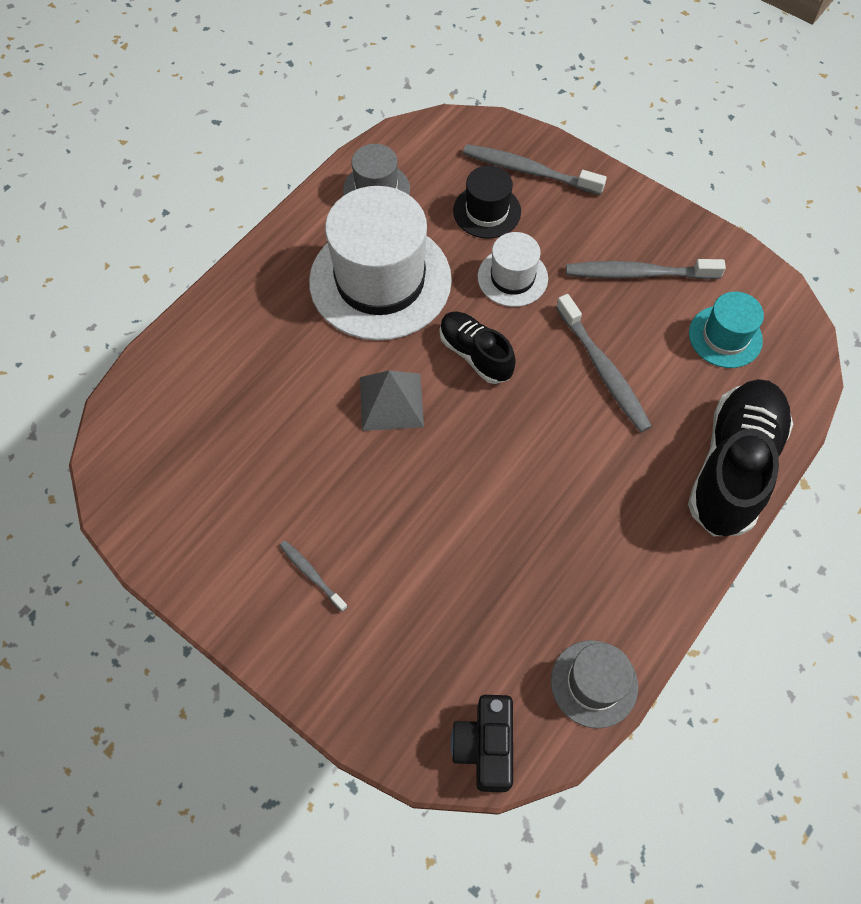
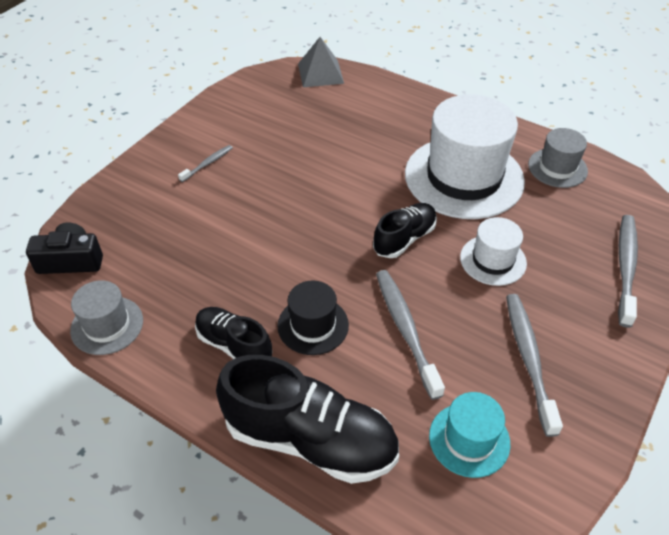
camera: 85 degrees right, 15 degrees down
(391, 401) = (351, 192): grey pyramid -> grey pyramid (320, 73)
(487, 211) = (562, 239): black hat -> black hat (313, 325)
(603, 370) = (405, 330): grey toothbrush -> grey toothbrush turned 105 degrees clockwise
(623, 537) = (234, 345): none -> black shoe

